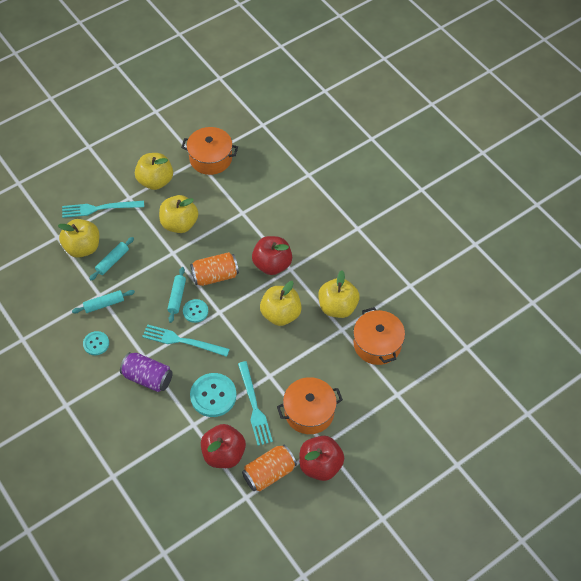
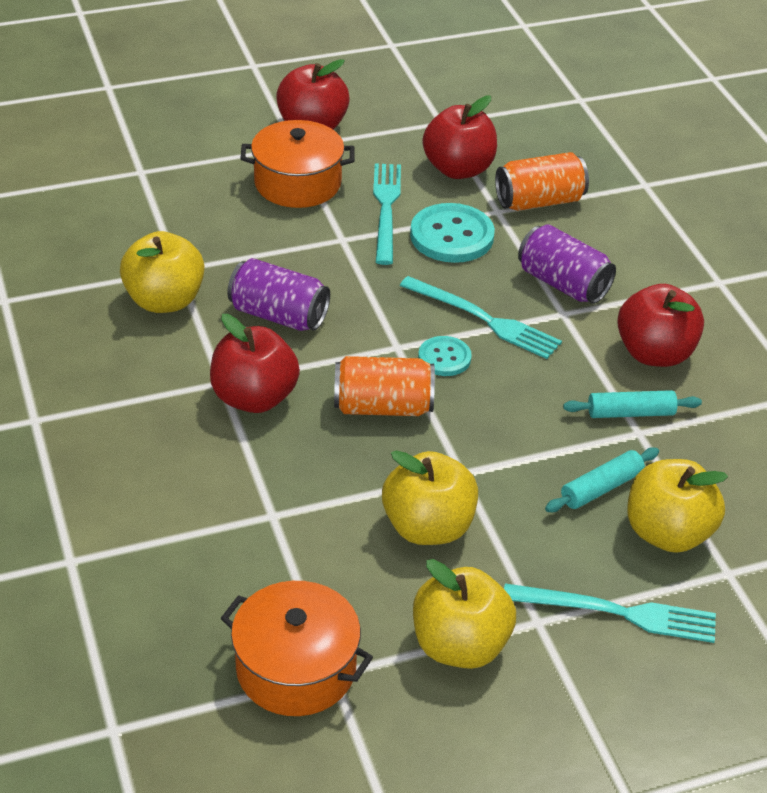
camera: 165 degrees left, 15 degrees down
(96, 343) = (654, 353): turquoise button -> red apple
(177, 297) = (475, 389): turquoise rolling pin -> none
(269, 473) = (395, 136): orange can -> orange can (539, 201)
(281, 314) = (279, 315): yellow apple -> purple can
(377, 344) = (128, 235): orange pot -> none

